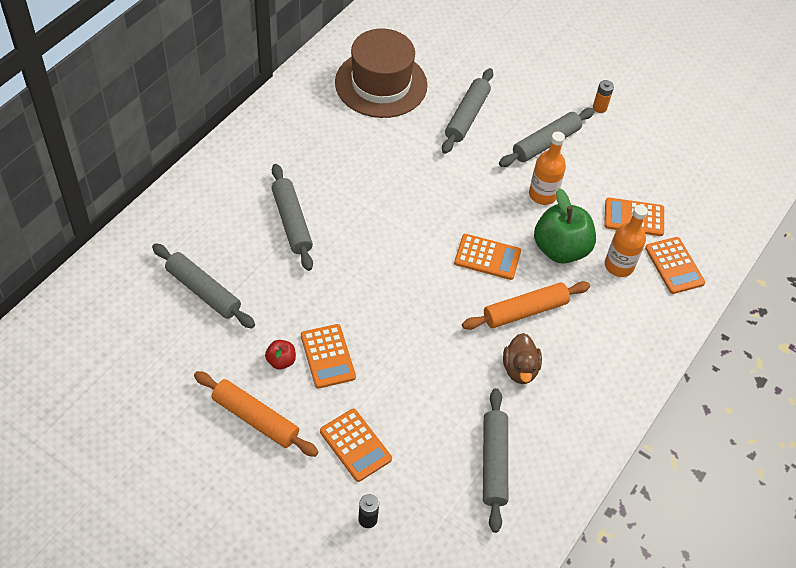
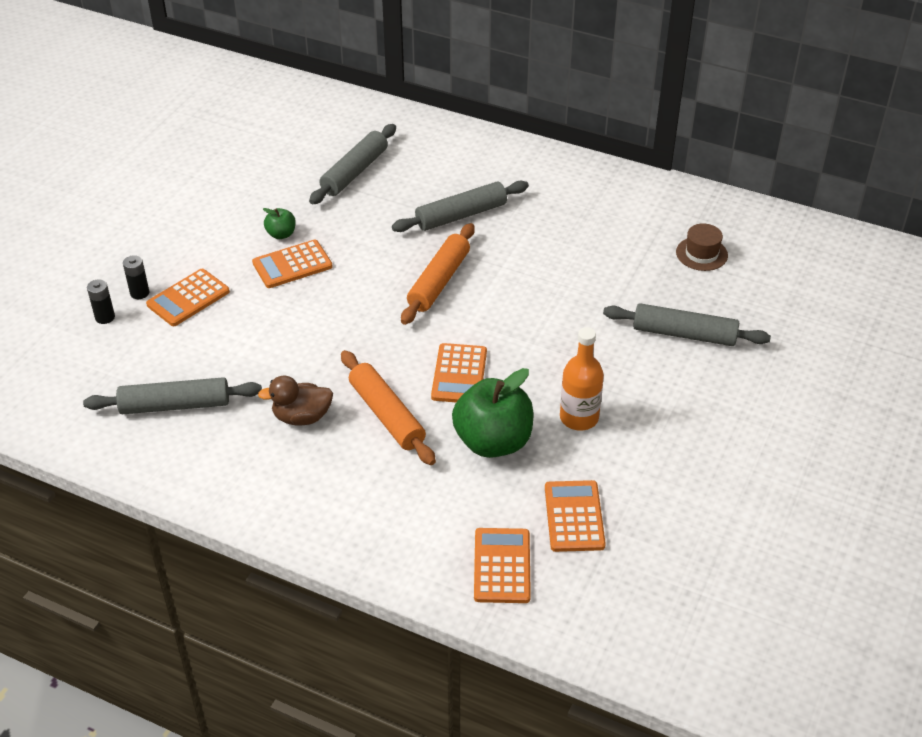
camera: 85 degrees right, 10 degrees down
(255, 419) = (212, 228): orange rolling pin -> orange rolling pin (438, 281)
(281, 361) = (281, 234): red apple -> green apple
(338, 487) = (139, 293): none -> black battery
(381, 84) = (701, 254): brown hat -> brown hat, size x0.44
(546, 143) = (672, 414): grey rolling pin -> none
(599, 107) = (769, 468): orange battery -> none
(619, 266) = (483, 503): orange bottle -> none
(674, 265) = (502, 566): orange calculator -> orange calculator turned 120 degrees clockwise

